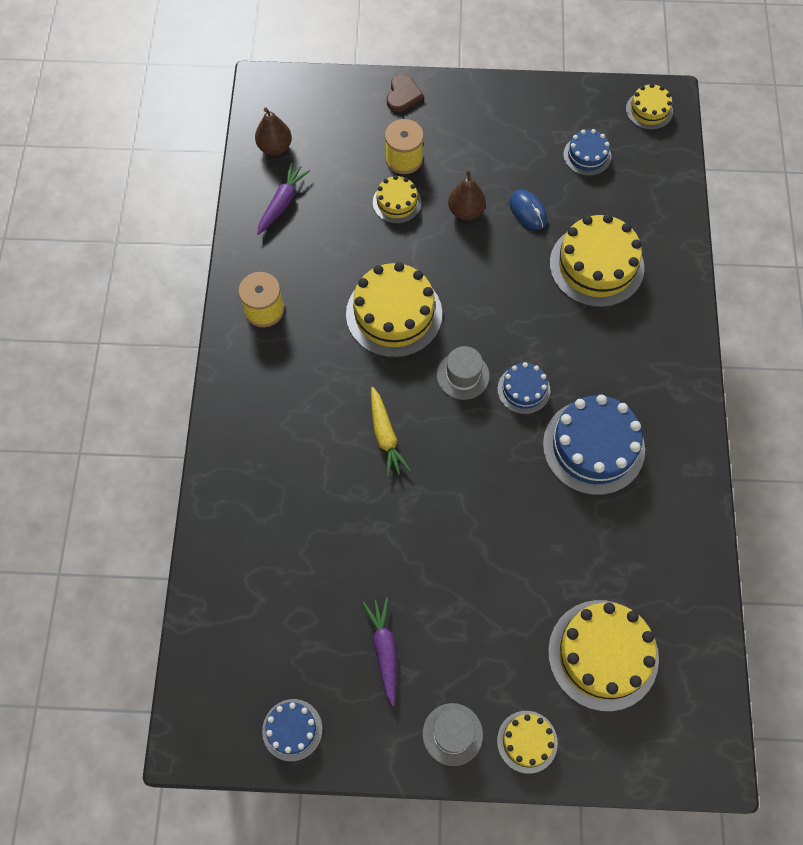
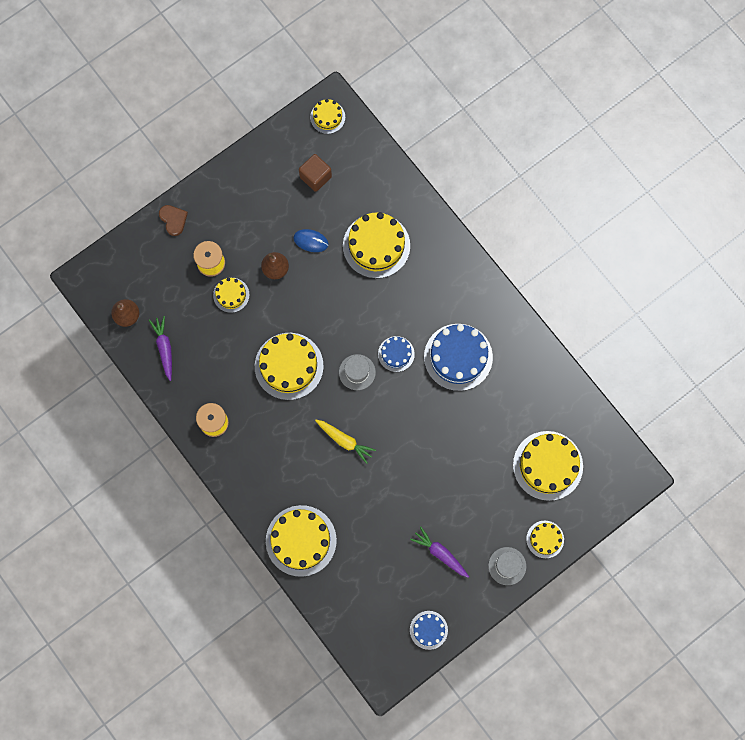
camera: 40 degrees left, 10 degrees up
(241, 503) = (301, 540): none -> yellow cake
(587, 155) = (315, 177): blue cake -> brown cube

